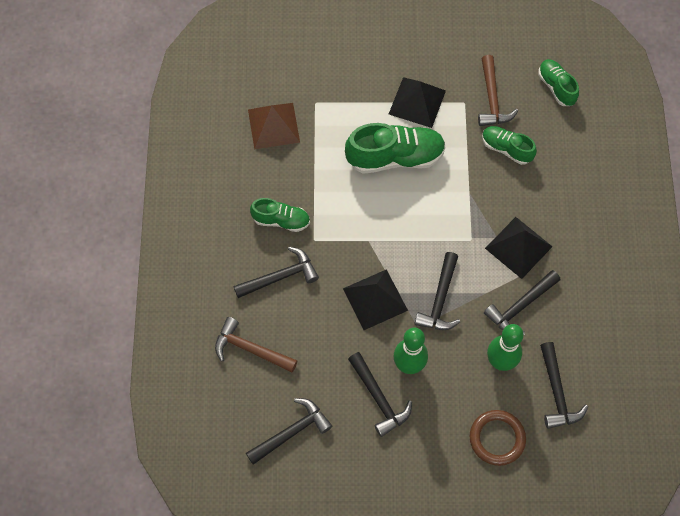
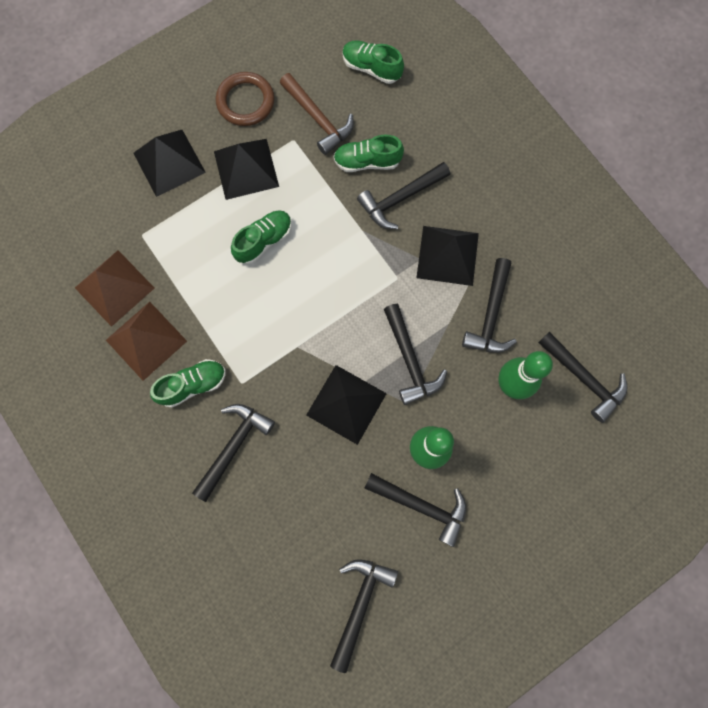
camera: 35 degrees left, 10 degrees up
(251, 349) = (257, 546): brown hammer -> none
(271, 172) = (146, 340): none -> brown pyramid
(367, 66) = (169, 162): none -> black pyramid
(395, 157) = (264, 241): green shoe -> green shoe, size x0.58
(497, 438) = (561, 465): brown ring -> brown ring (245, 101)
(512, 188) = (400, 198): none -> black hammer

